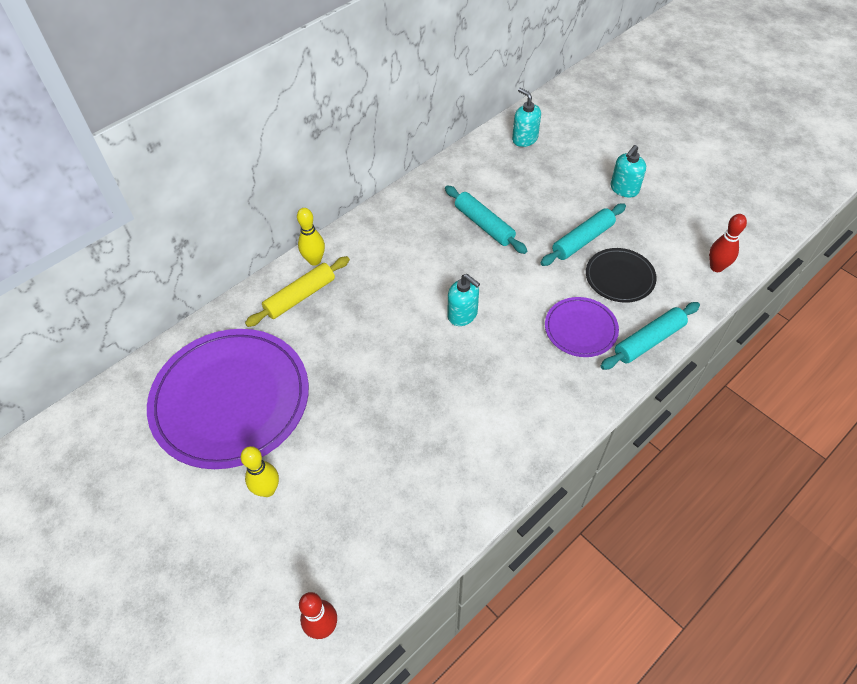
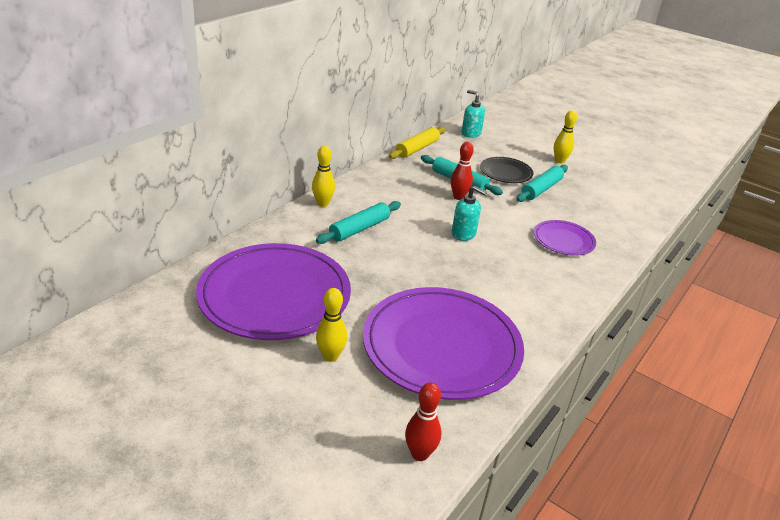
camera: 15 degrees left, 20 degrees down
(300, 296) = (317, 226): yellow rolling pin -> yellow rolling pin (417, 148)
(387, 484) = (441, 346): none -> purple plate
(619, 277) = (580, 210): black plate -> black plate (505, 172)
(624, 189) = (559, 161): turquoise soap dispenser -> yellow bowling pin
(648, 340) = (620, 246): turquoise rolling pin -> turquoise rolling pin (359, 229)
(716, 267) = (649, 203): red bowling pin -> red bowling pin (458, 197)

